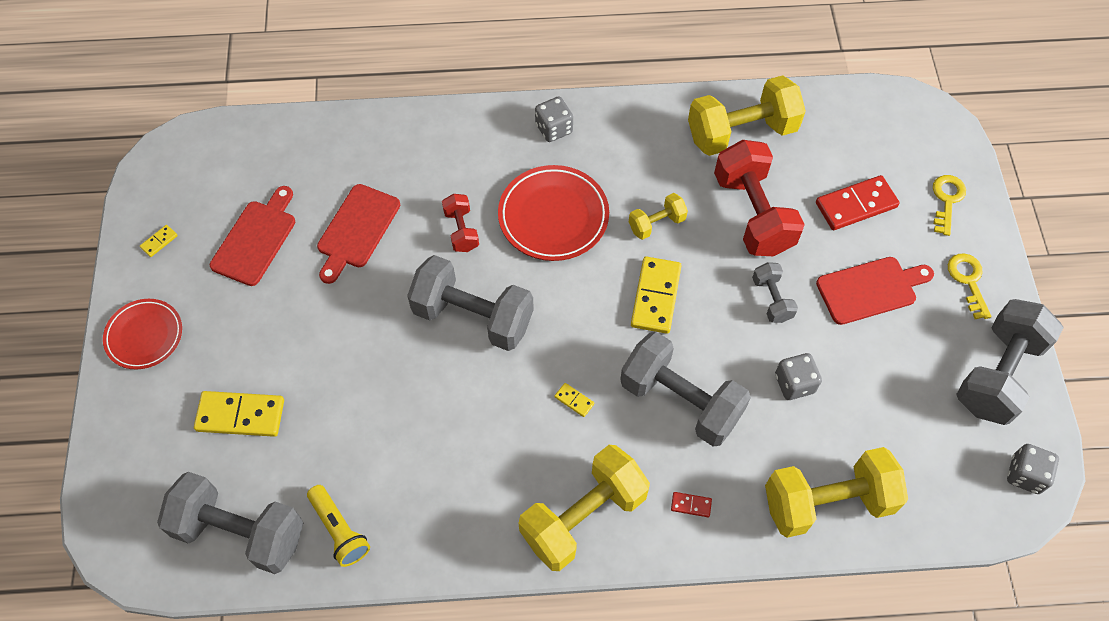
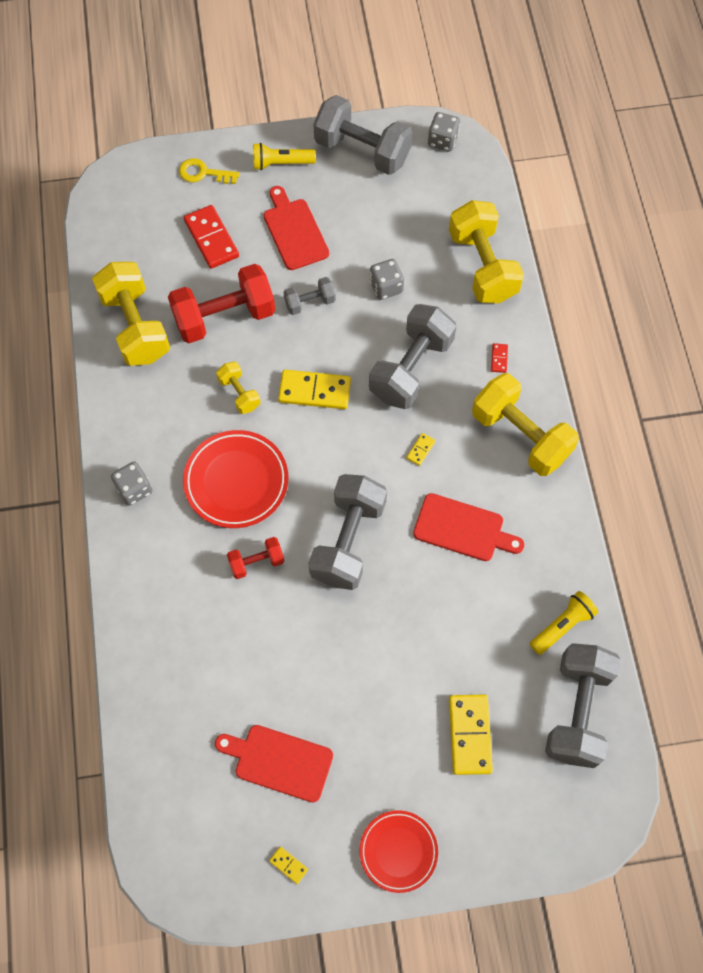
camera: 95 degrees left, 5 degrees up
(357, 230) = (262, 661): red cutting board -> red cutting board (463, 528)
(968, 281) = (281, 163): yellow key -> yellow flashlight

